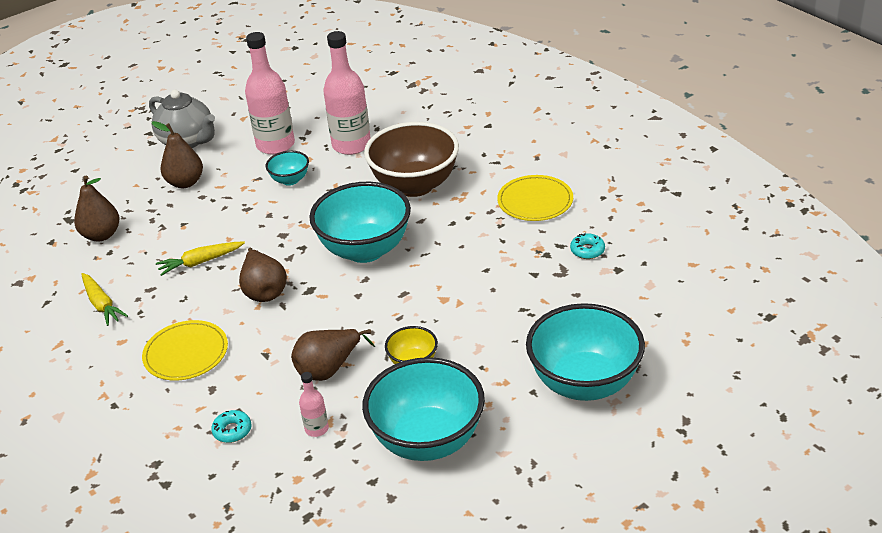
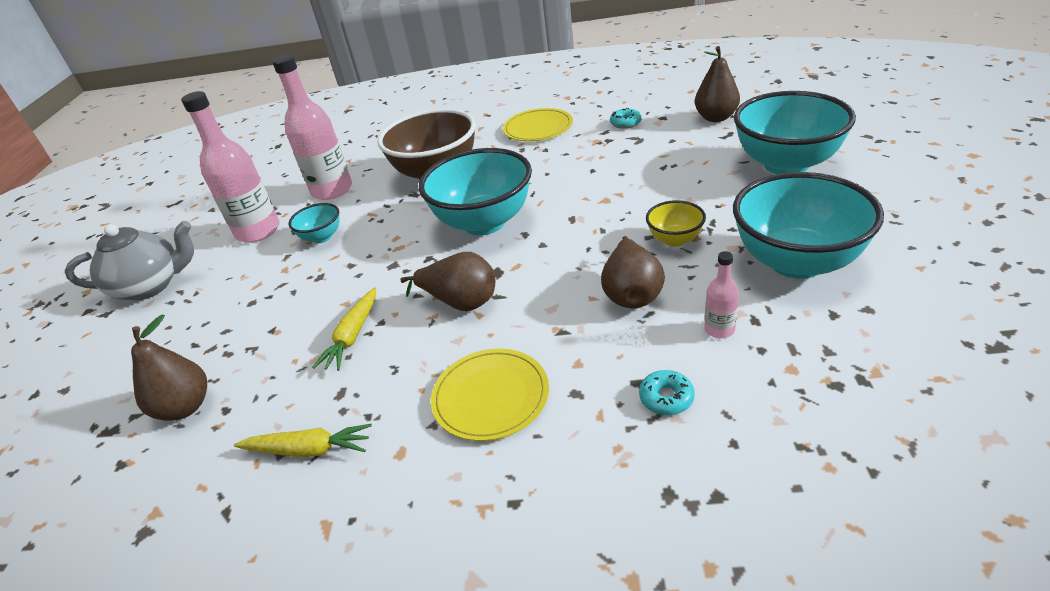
camera: 50 degrees left, 0 degrees up
(185, 182) = (211, 308): brown pear -> brown pear (716, 118)

